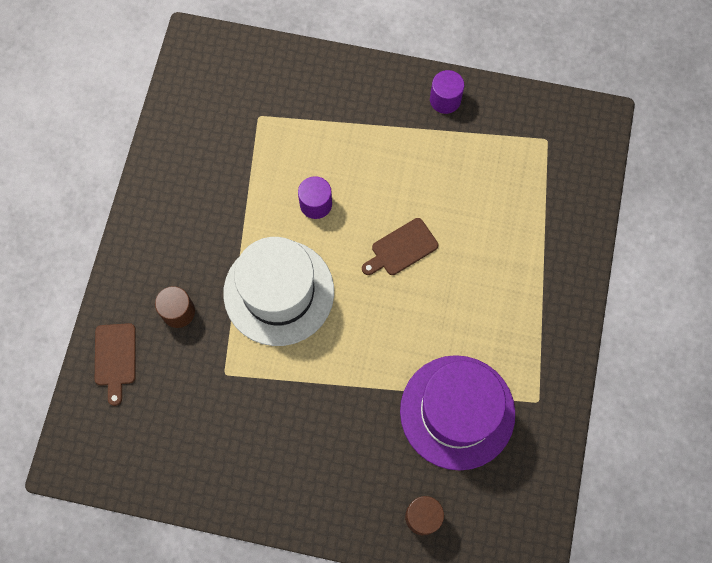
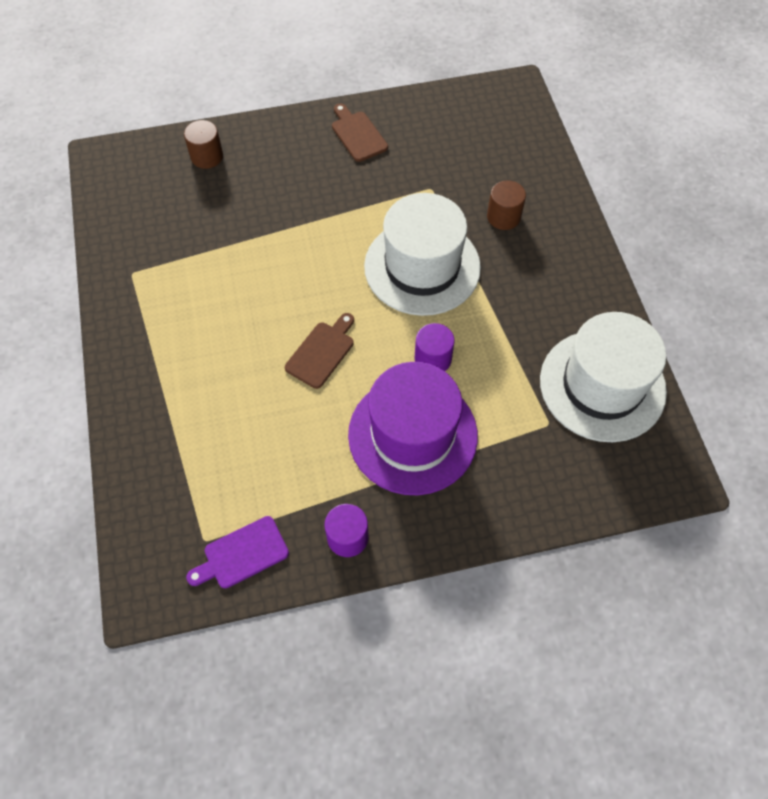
camera: 155 degrees right, 10 degrees down
(115, 358) = (532, 164): brown cutting board -> brown cutting board (357, 134)
(200, 127) = (602, 385): none -> white hat
(457, 412) = (206, 237): purple hat -> purple hat (412, 435)
(523, 119) = (242, 554): none -> purple cutting board

